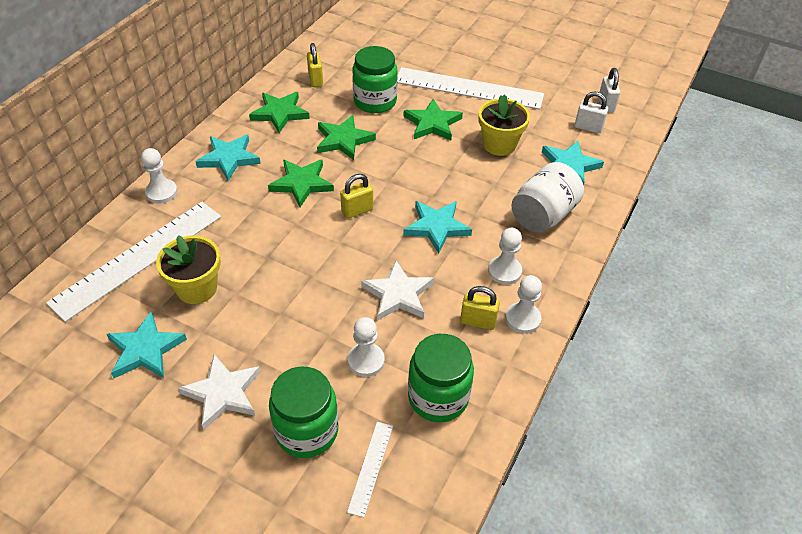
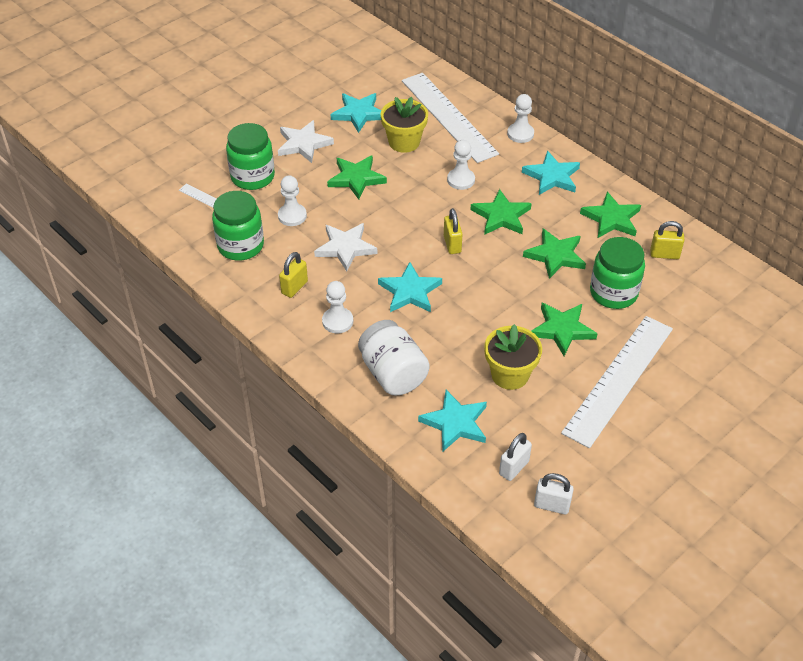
camera: 110 degrees right, 0 degrees up
(278, 316) = (356, 178): none -> green star
(522, 319) = (282, 316): white pawn -> white pawn (461, 180)

